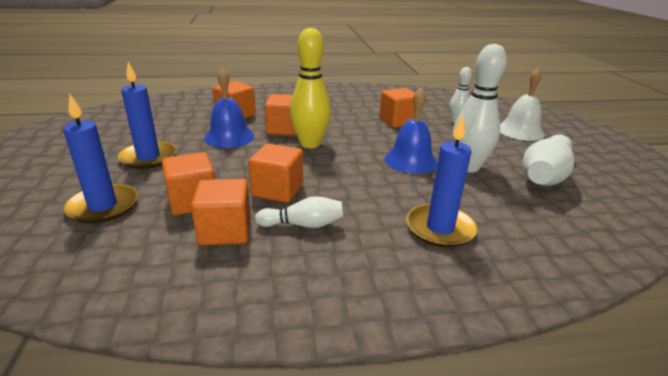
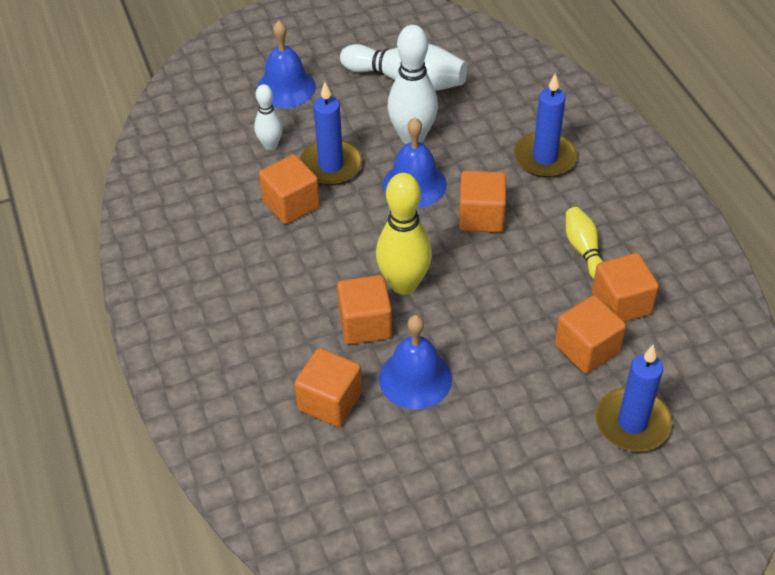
camera: 100 degrees left, 20 degrees up
(148, 157) = (512, 441): blue candle -> blue candle (331, 165)
(277, 190) = (532, 285): orange cube -> orange cube (481, 216)
(303, 225) = (584, 250): white bowling pin -> yellow bowling pin
(520, 131) = (286, 87): white bell -> blue bell

